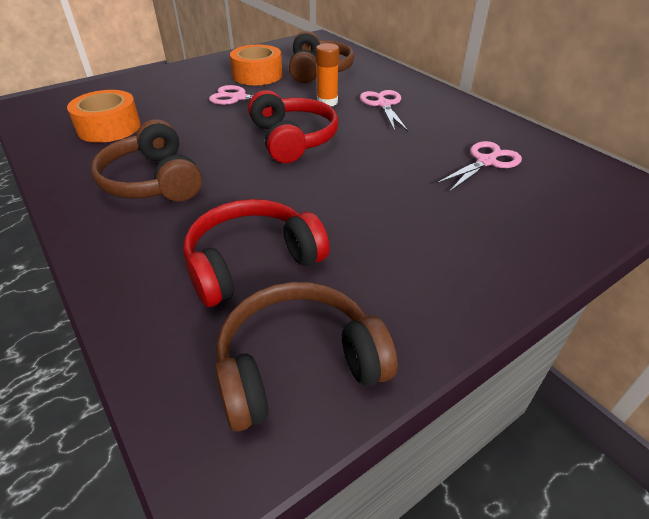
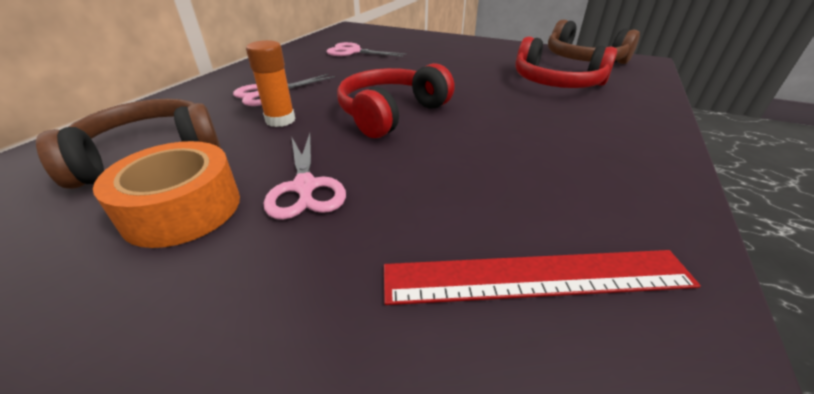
camera: 120 degrees left, 5 degrees down
(109, 127) = (536, 276): orange tape -> red ruler
(153, 181) = (561, 152): brown headphones -> none

